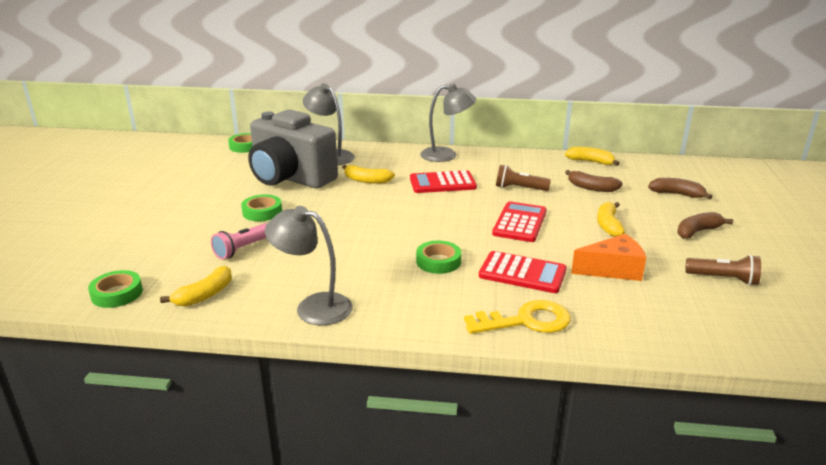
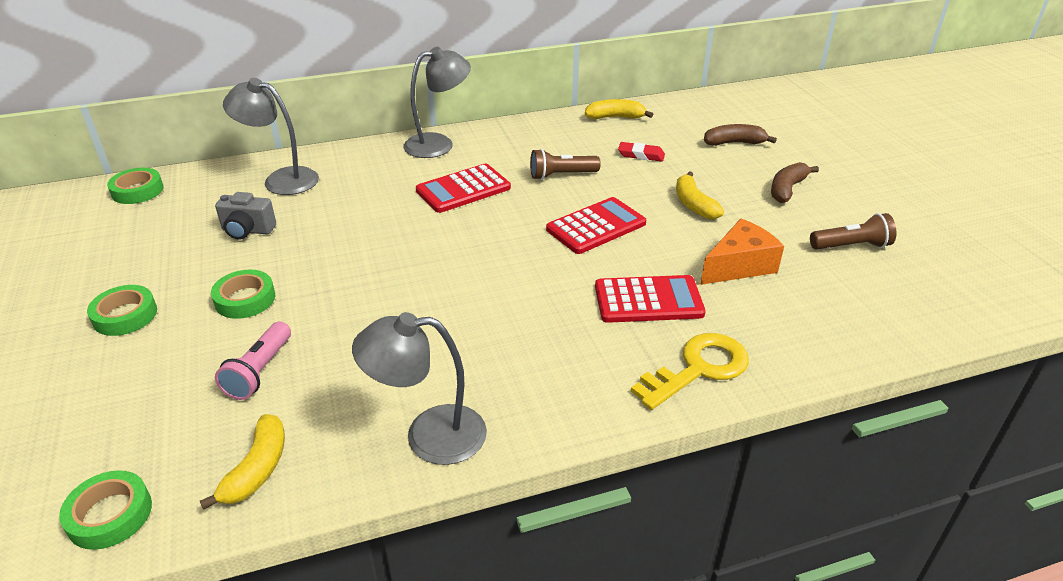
camera: 25 degrees left, 10 degrees up
(290, 178) = (247, 231): grey camera -> grey camera, size x0.40
(367, 180) = (360, 209): yellow banana -> none
(438, 261) = (540, 312): green tape -> green tape (125, 315)
(520, 223) = (596, 226): red calculator -> red calculator turned 60 degrees clockwise
(591, 188) = (641, 155): brown banana -> red eraser

